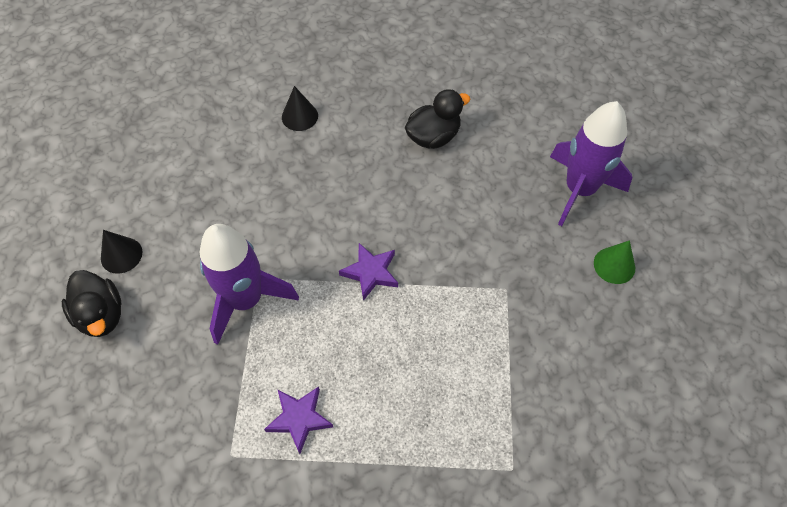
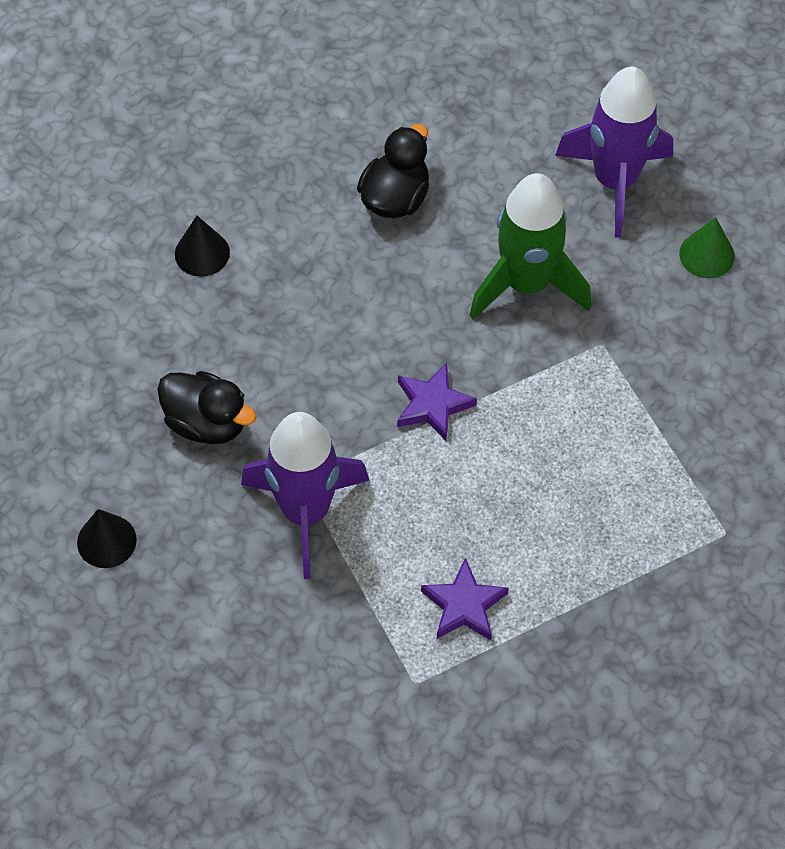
camera: 30 degrees left, 0 degrees up
(101, 315) = (140, 621): black duck -> black duck (207, 423)
(481, 226) = (526, 284): none -> green rocket

